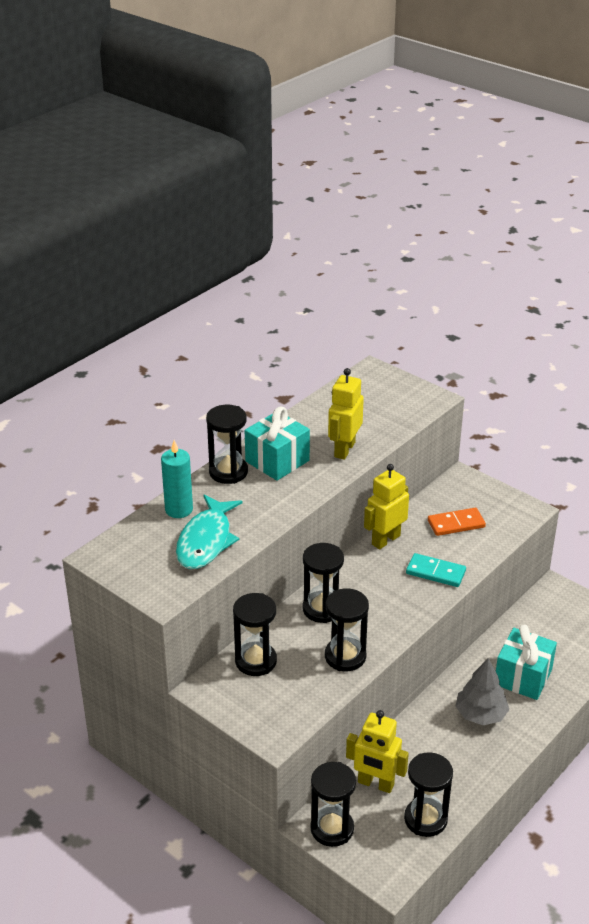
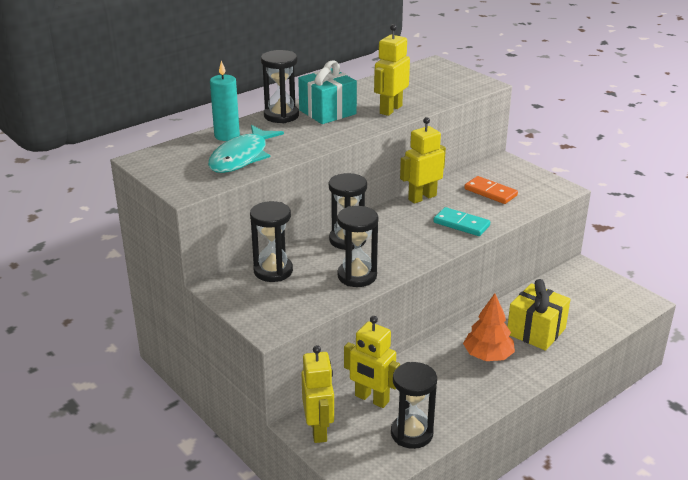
camera: 10 degrees right, 5 degrees down
(332, 829) = (319, 430): black hourglass -> yellow robot
(456, 524) = (490, 192): orange domino -> orange domino turned 45 degrees clockwise
(481, 714) = (488, 356): grey tree -> orange tree
(523, 677) = (536, 331): turquoise gift -> yellow gift

